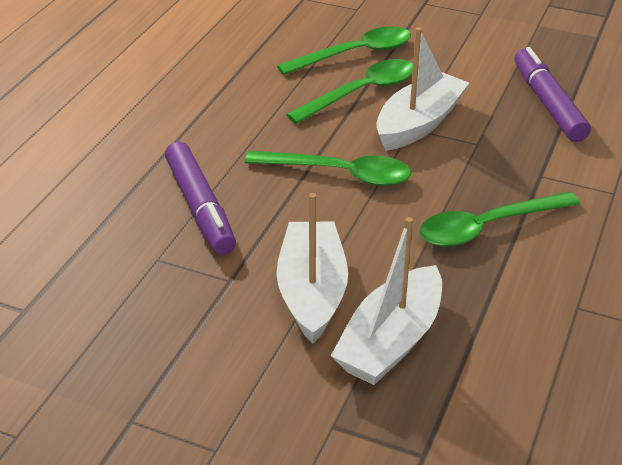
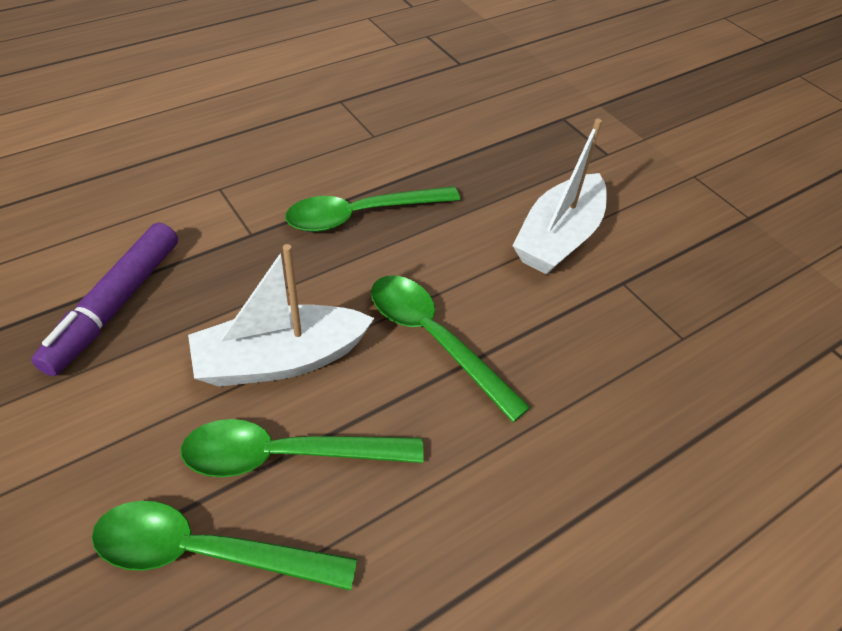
camera: 150 degrees left, 10 degrees up
(200, 207) = (612, 378): purple marker -> none
(391, 341) = (527, 177): white boat -> none
(487, 227) = (361, 215): green spoon -> green spoon turned 150 degrees clockwise

